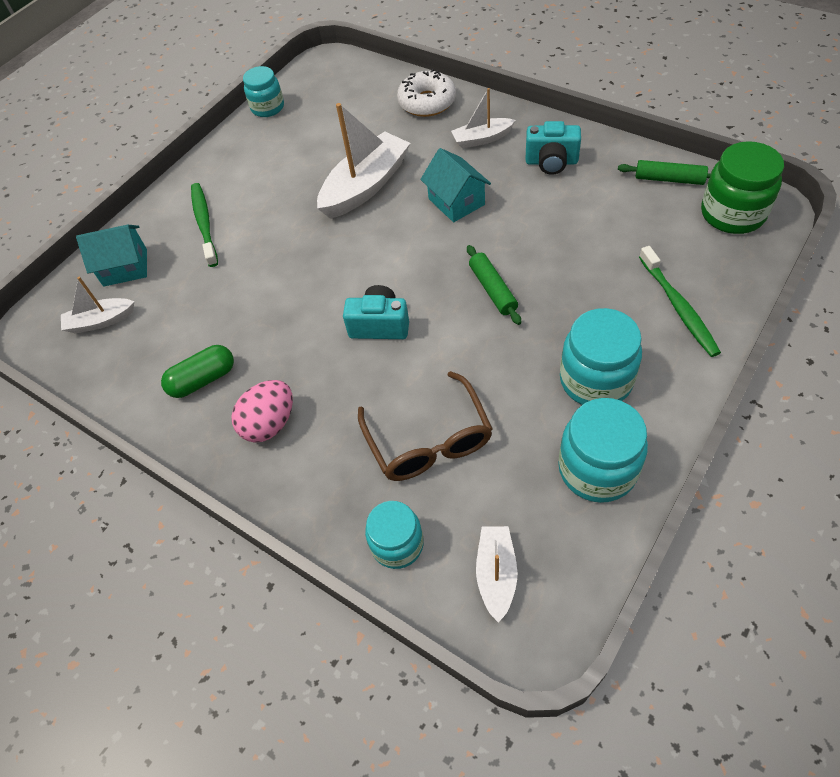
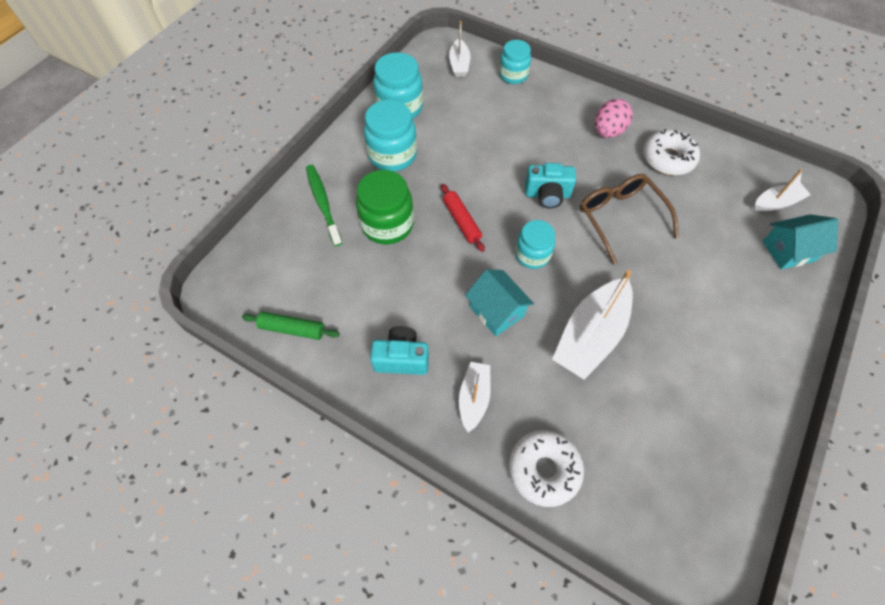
camera: 170 degrees right, 5 degrees up
(203, 379) = (667, 159): green capsule -> white donut
(204, 223) = (739, 296): green toothbrush -> none
(268, 108) = (749, 475): turquoise jar -> turquoise jar (532, 255)
(428, 439) = (502, 123): brown glasses -> brown glasses (621, 219)
(482, 139) = (474, 398): white boat -> white boat turned 60 degrees counterclockwise
(492, 289) = (461, 221): green rolling pin -> red rolling pin
(732, 214) = (250, 286): green jar -> green jar (387, 225)

